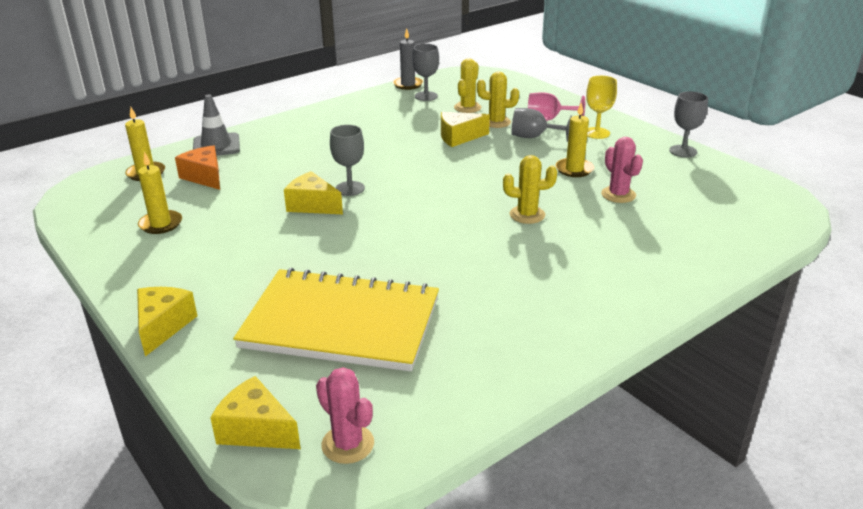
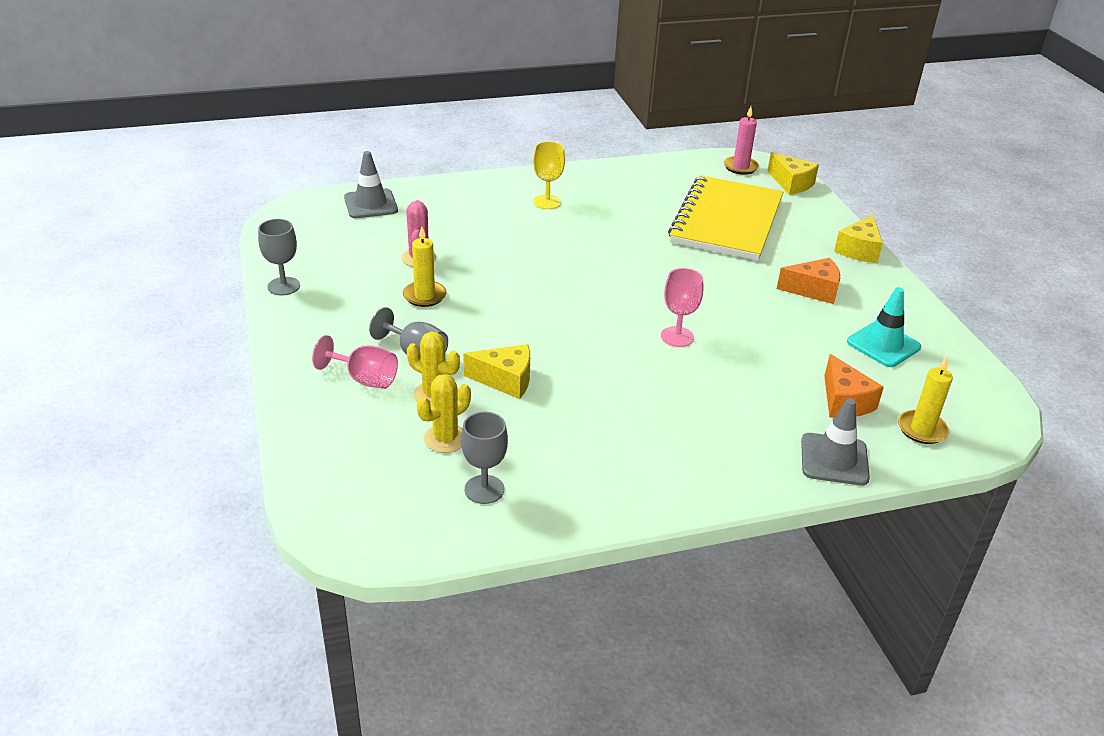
camera: 160 degrees left, 5 degrees up
(161, 224) = (883, 345): yellow candle -> turquoise traffic cone
(226, 259) = (813, 290): none -> orange cheese
(312, 205) = (723, 326): yellow cheese -> none
(341, 323) = (726, 221): yellow notebook -> yellow notebook turned 75 degrees clockwise
(348, 444) = (740, 167): pink cactus -> pink candle
(350, 188) = (677, 337): grey goblet -> pink goblet
(408, 84) = (490, 537): grey candle -> none
(527, 215) = (523, 261): yellow cactus -> none
(596, 133) = (336, 338): yellow goblet -> yellow goblet (547, 202)
(737, 232) = (370, 204): none -> grey traffic cone

